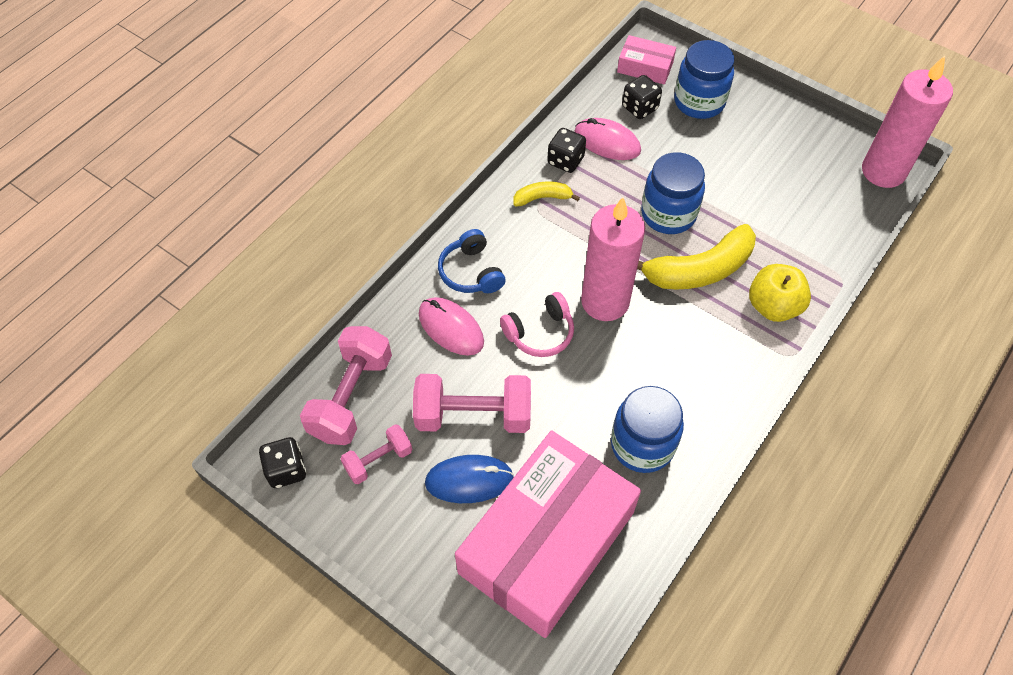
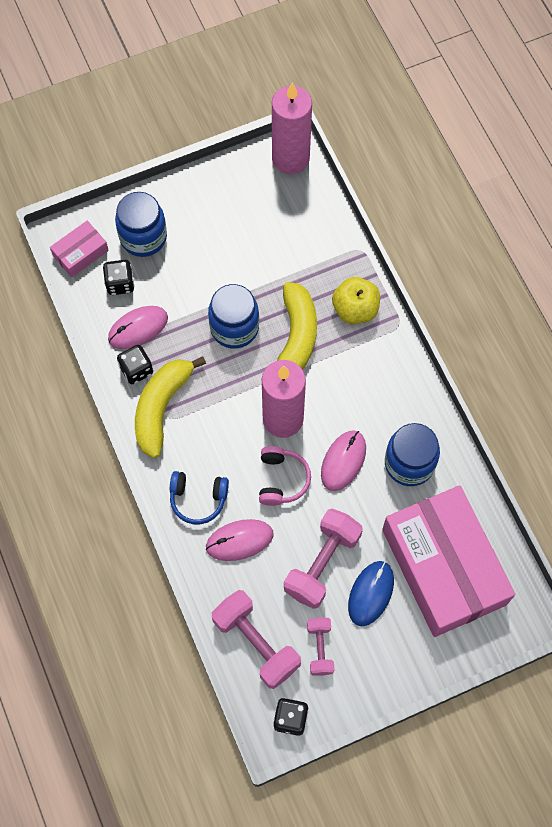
camera: 60 degrees left, 10 degrees up
(542, 198) = (161, 408): yellow banana -> yellow banana, size x1.94
(599, 379) = (343, 461): none -> pink mouse

